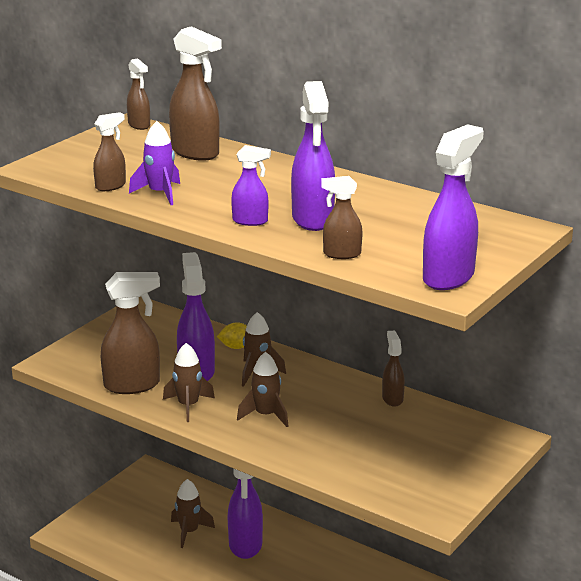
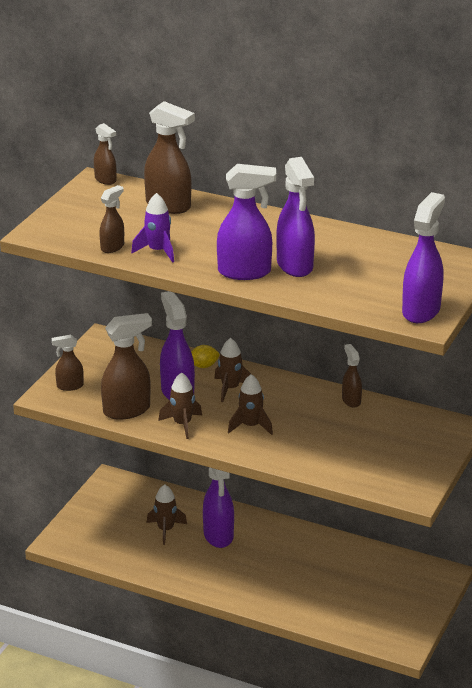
camera: 10 degrees left, 5 degrees up
(250, 221) = (245, 272): purple spray bottle -> purple spray bottle, size x1.78
(341, 254) = (330, 297): brown spray bottle -> brown spray bottle (69, 386)

